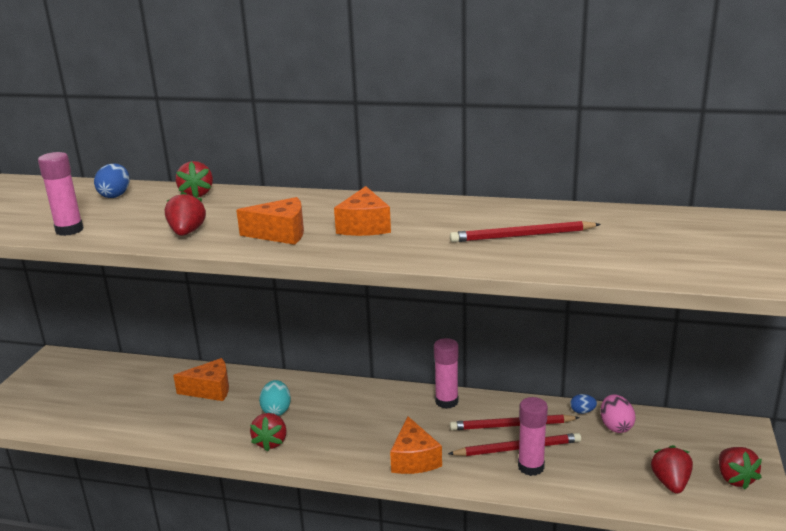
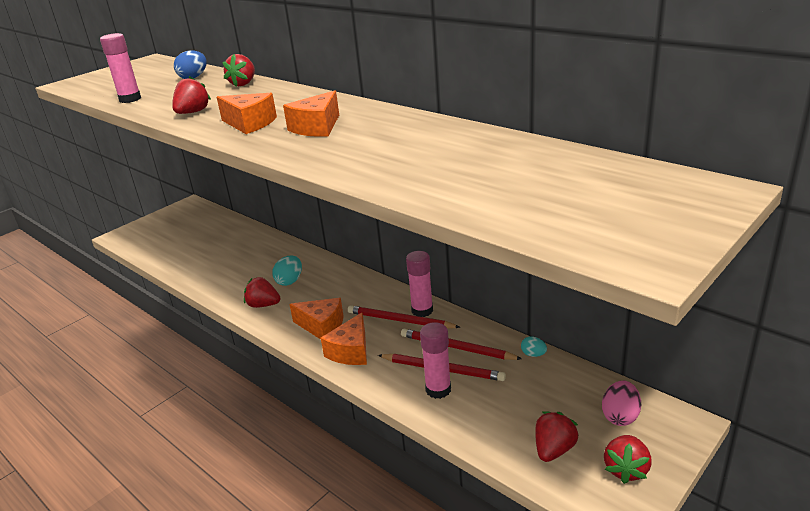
camera: 30 degrees right, 5 degrees up
(210, 390) = (261, 253): orange cheese -> orange cheese (322, 326)
(271, 442) = (263, 305): red strawberry -> red strawberry turned 75 degrees clockwise
(522, 236) = (429, 158): red pencil -> red pencil (400, 320)
(582, 411) = (533, 354): blue egg -> turquoise egg
(616, 426) = (552, 378): pink egg -> pink egg (620, 416)

